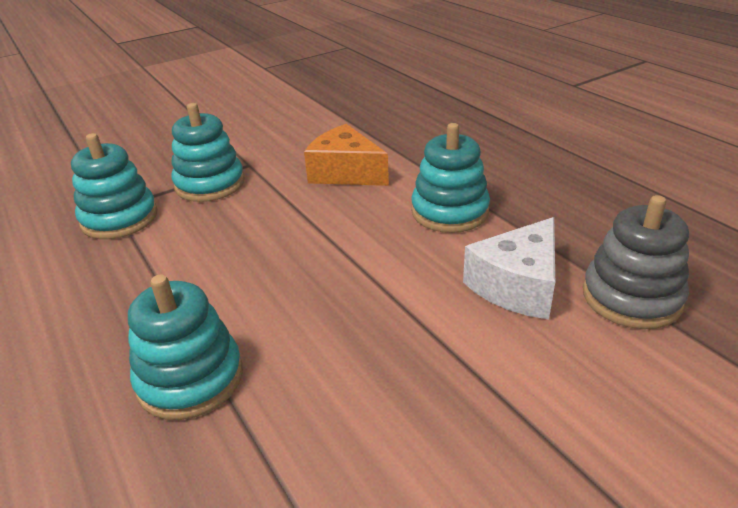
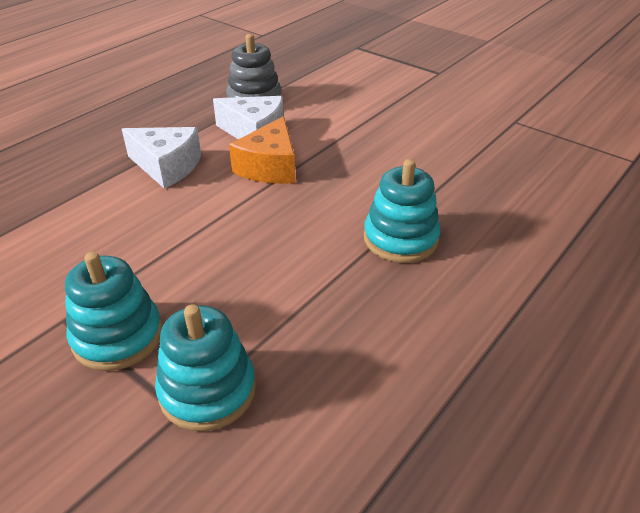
camera: 110 degrees left, 5 degrees up
(345, 173) = (94, 235): orange cheese -> orange cheese (269, 167)
(449, 212) = (167, 166): turquoise stacking toy -> white cheese

